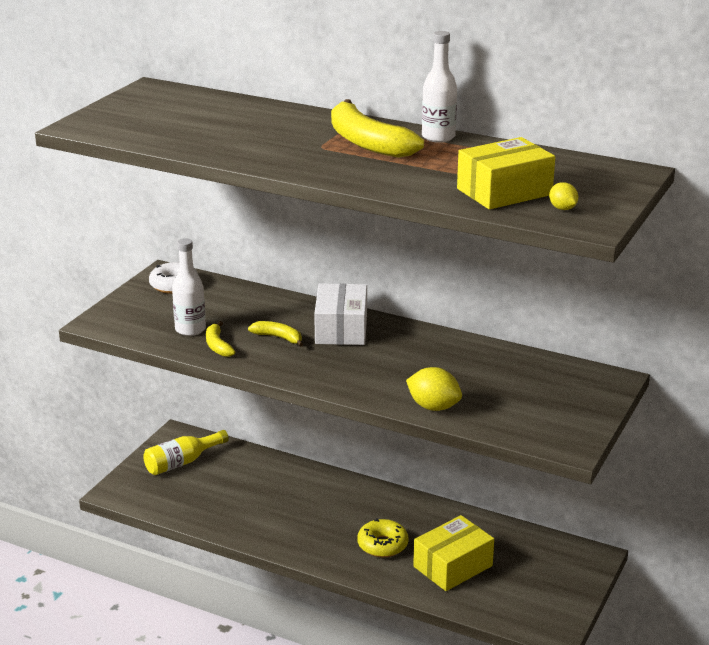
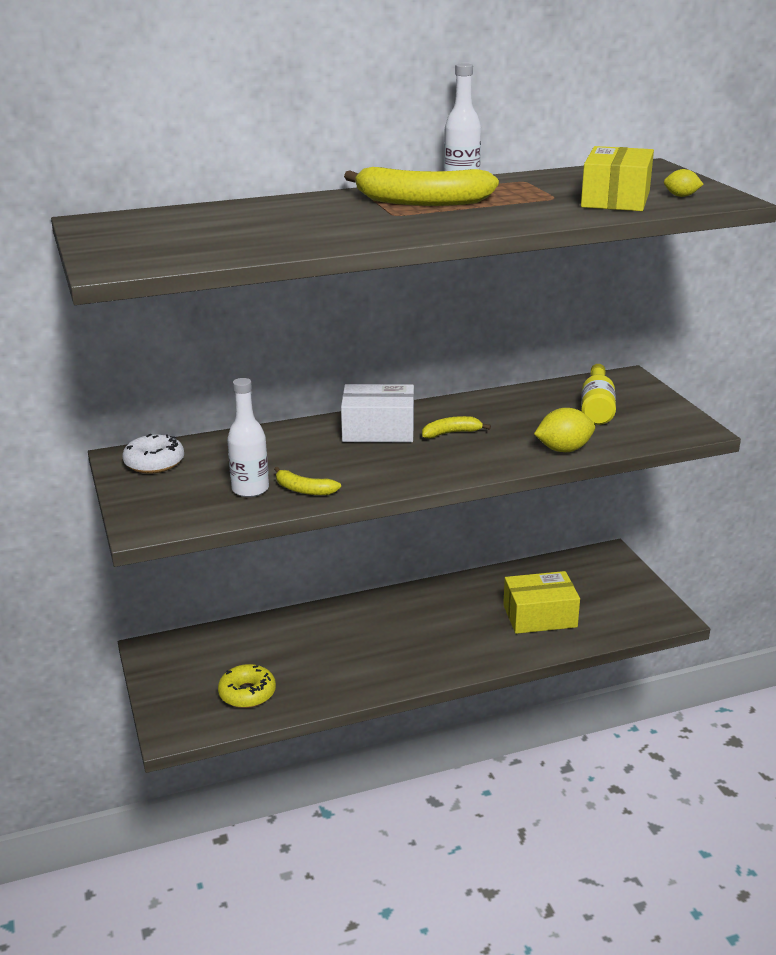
camera: 45 degrees left, 0 degrees up
(182, 462) = (194, 669): yellow bottle -> yellow bottle (597, 407)
(278, 337) = (342, 459): yellow banana -> yellow banana (451, 433)
(341, 329) = (378, 430): white box -> white box turned 45 degrees counterclockwise
(382, 545) = (468, 632): yellow donut -> yellow donut (247, 693)
(453, 566) = (539, 616): yellow box -> yellow box turned 75 degrees clockwise

